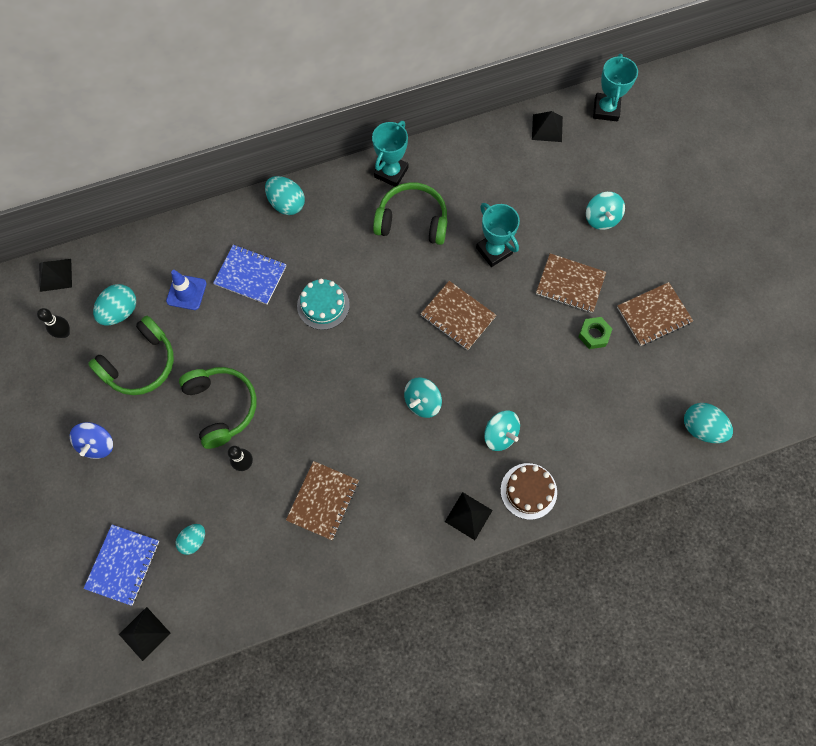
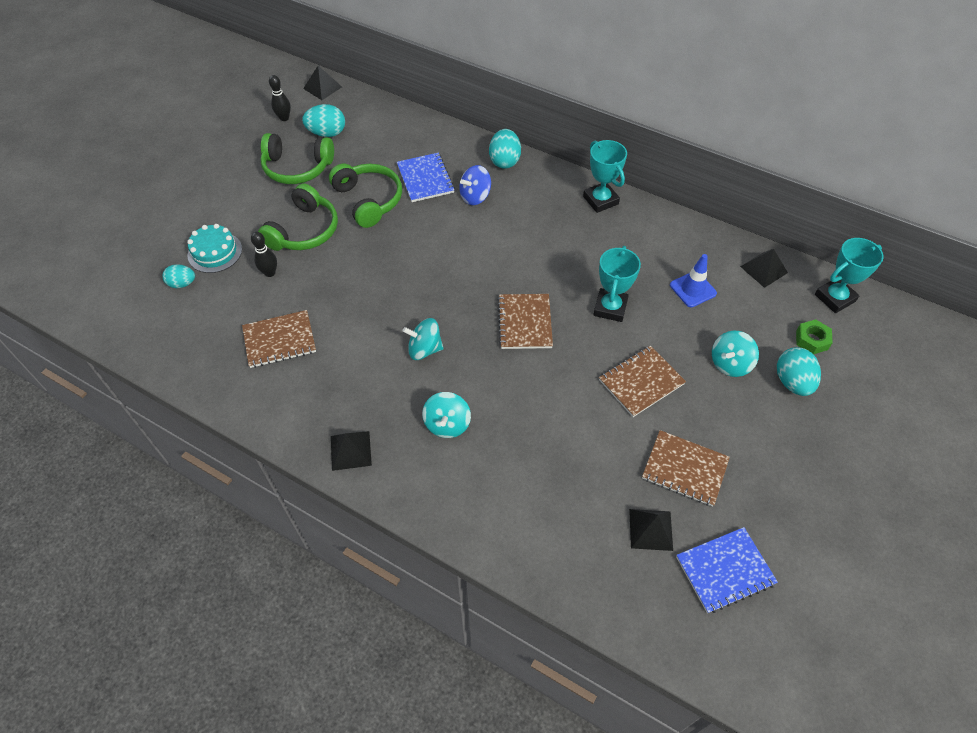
camera: 50 degrees right, 15 degrees down
(97, 444) = (215, 185): blue spinning top -> blue spinning top (475, 196)
(123, 564) = (132, 257): blue notebook -> blue notebook (725, 570)
(144, 633) = (86, 303): black pyramid -> black pyramid (651, 529)
(186, 292) = (376, 155): blue traffic cone -> blue traffic cone (693, 289)
(323, 305) = (445, 233): turquoise cake -> turquoise cake (215, 252)
(391, 172) = (600, 200): turquoise trophy -> turquoise trophy turned 75 degrees clockwise
(412, 221) = (575, 239): green headphones -> green headphones (368, 200)
(528, 491) = (414, 482): brown cake -> none
(570, 284) = (641, 382): brown notebook -> brown notebook turned 75 degrees clockwise
(594, 334) = (613, 433): green nut -> green nut (812, 340)
(701, 428) = (614, 592): turquoise egg -> turquoise egg (792, 382)

